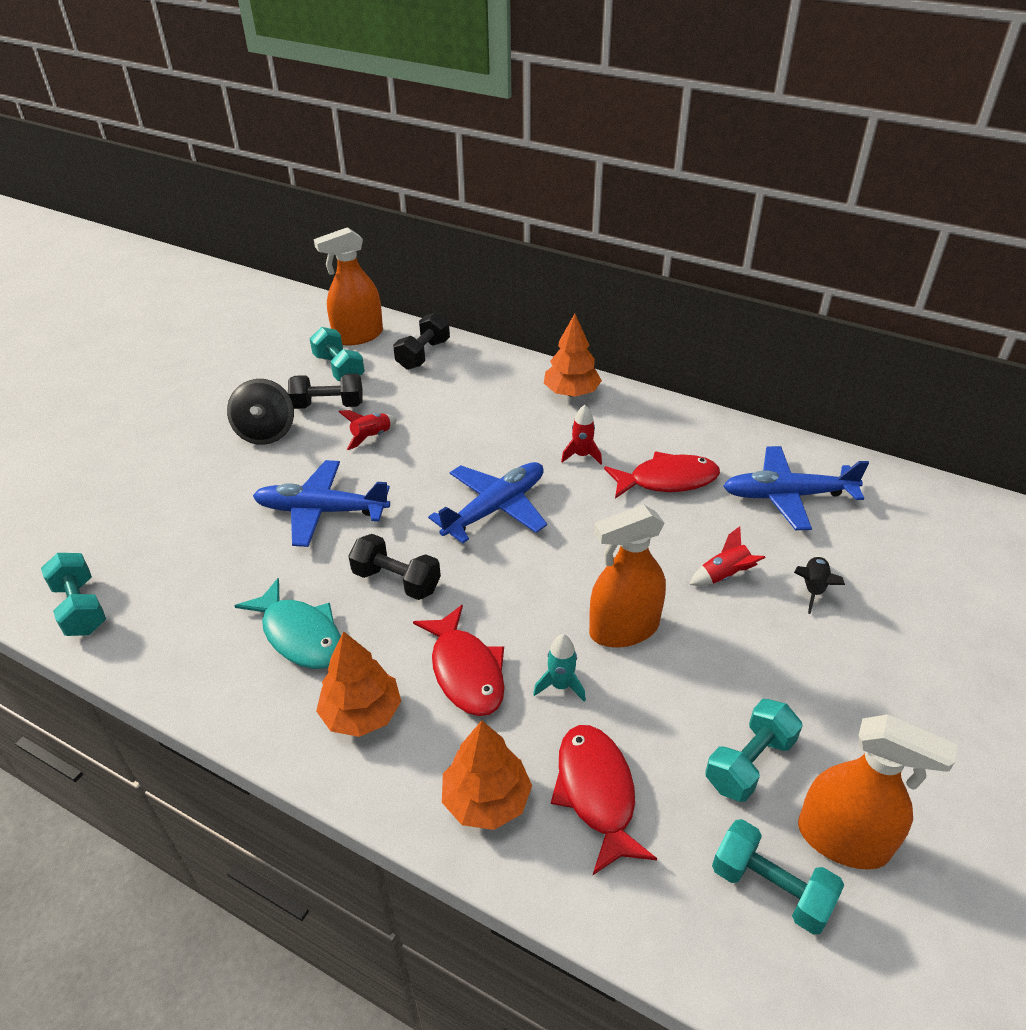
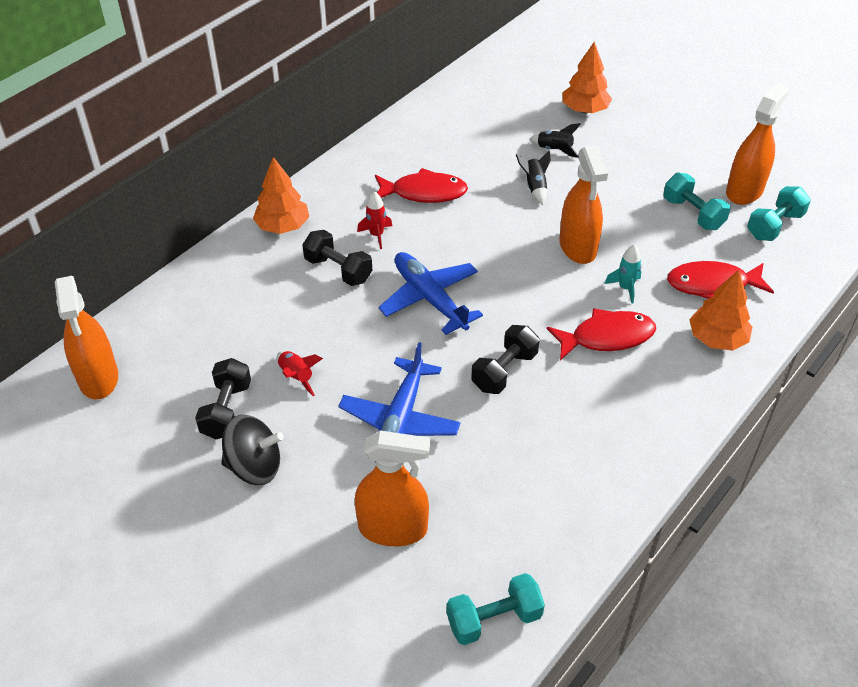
camera: 80 degrees left, 5 degrees up
(192, 525) = (393, 528): none -> orange spray bottle
(300, 635) = (555, 439): turquoise fish -> none
(339, 369) = (159, 398): turquoise dumbbell -> none
(361, 714) = (641, 402): orange tree -> orange tree (585, 110)
(423, 354) = (166, 325): black dumbbell -> black dumbbell (338, 270)
(667, 480) = (424, 193): red fish -> red fish turned 90 degrees clockwise
(724, 575) = (535, 187): red rocket -> black rocket
(788, 496) = (460, 136): blue plane -> none

